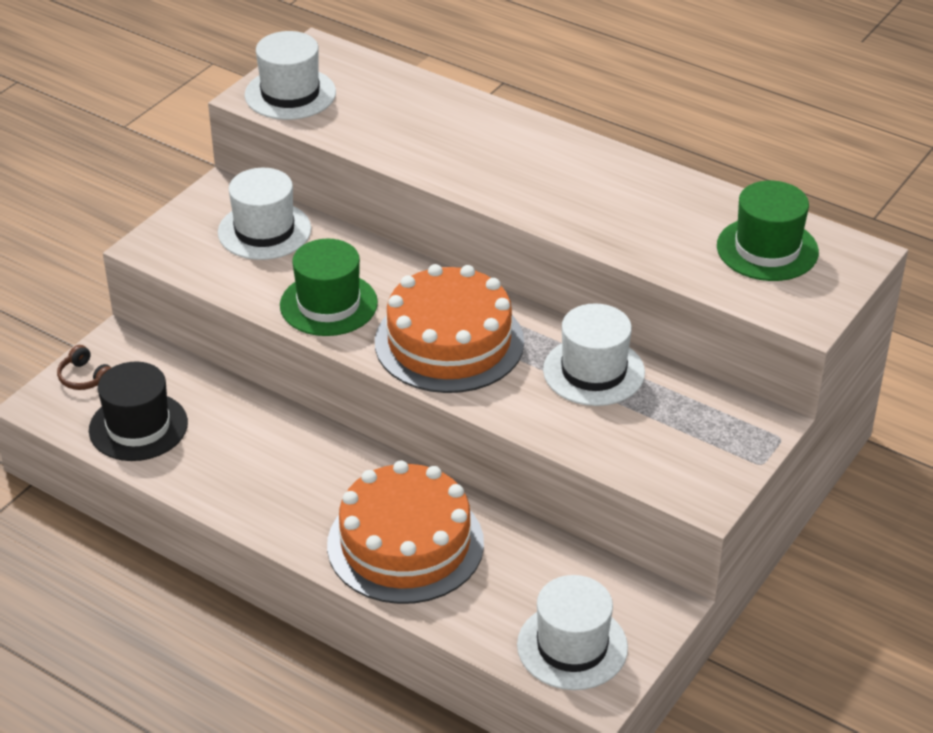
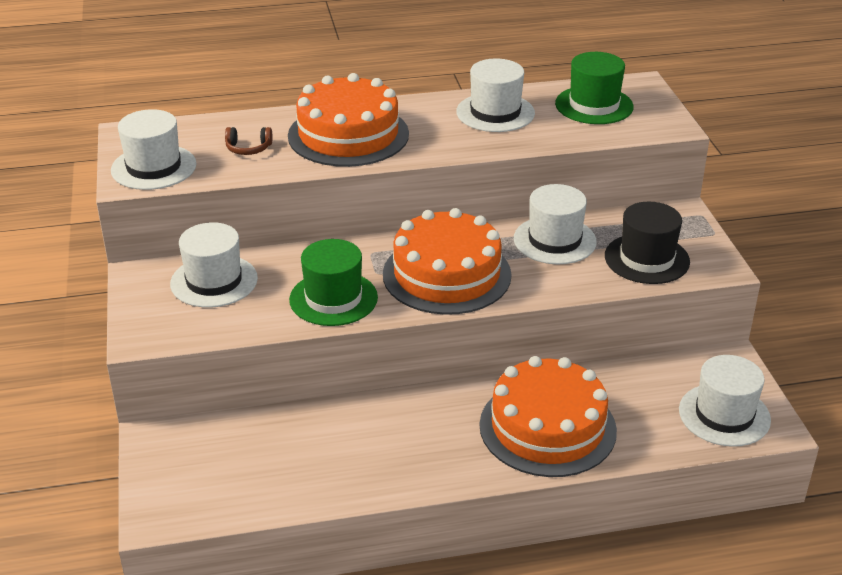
camera: 45 degrees left, 5 degrees down
(85, 377) = (164, 477): brown headphones -> brown headphones (248, 148)
(138, 426) = (257, 481): black hat -> black hat (647, 259)
(487, 150) = (348, 135): none -> orange cake
(655, 202) = (495, 113): none -> white hat

